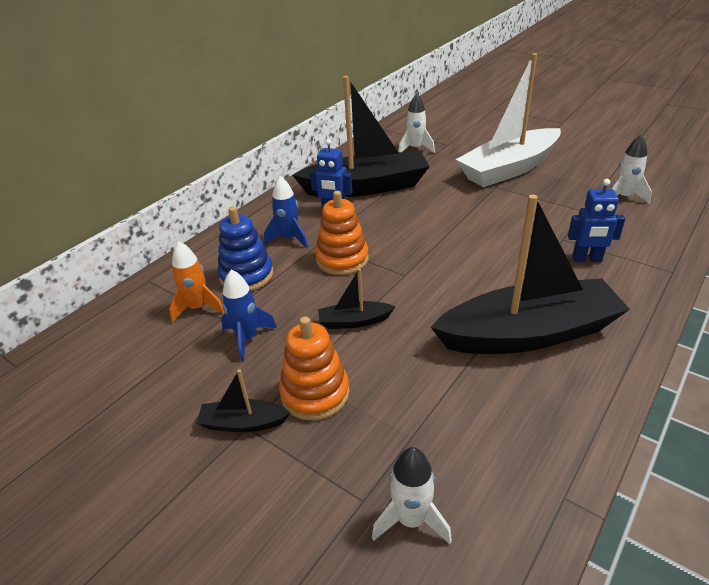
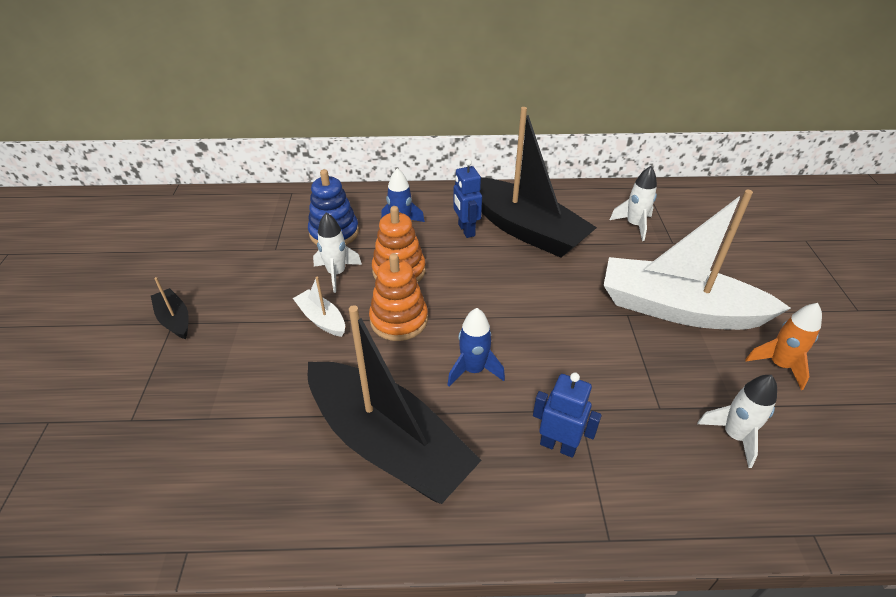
camera: 50 degrees right, 5 degrees up
(198, 308) = (278, 232): orange rocket -> orange rocket (779, 365)
(247, 338) = (262, 273): blue rocket -> blue rocket (473, 370)
(315, 393) = (224, 340): orange stacking toy -> orange stacking toy (399, 320)
(354, 321) = (321, 319): black boat -> white boat
(411, 520) = (123, 456): white rocket -> white rocket (336, 273)
(587, 259) = (558, 445): blue robot -> blue robot turned 150 degrees clockwise

